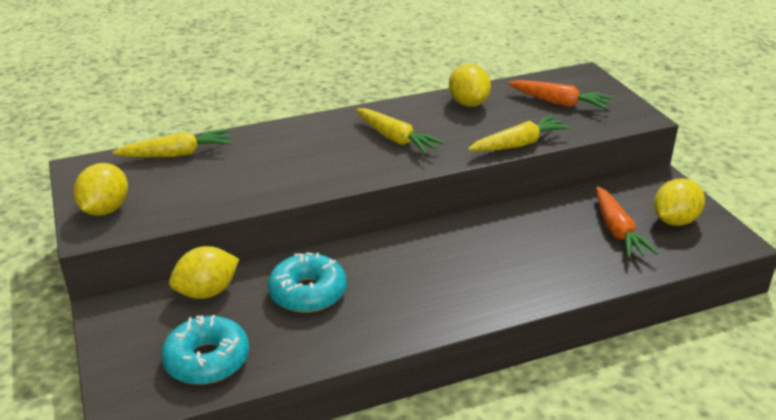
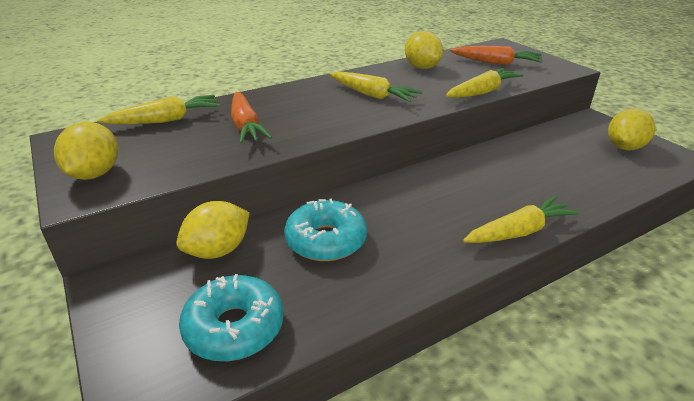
camera: 10 degrees left, 0 degrees up
(499, 304) = (519, 231): none -> yellow carrot
(617, 231) = (583, 159): orange carrot -> orange carrot (246, 126)

